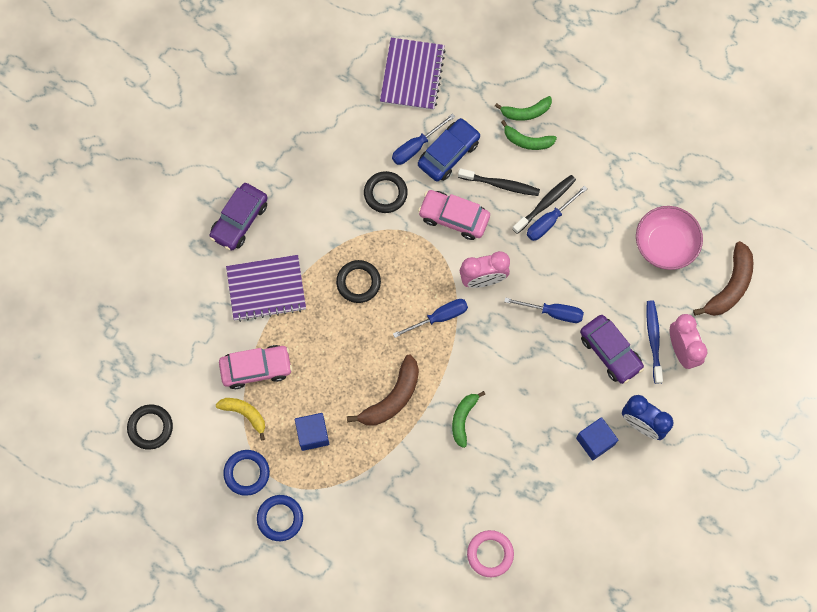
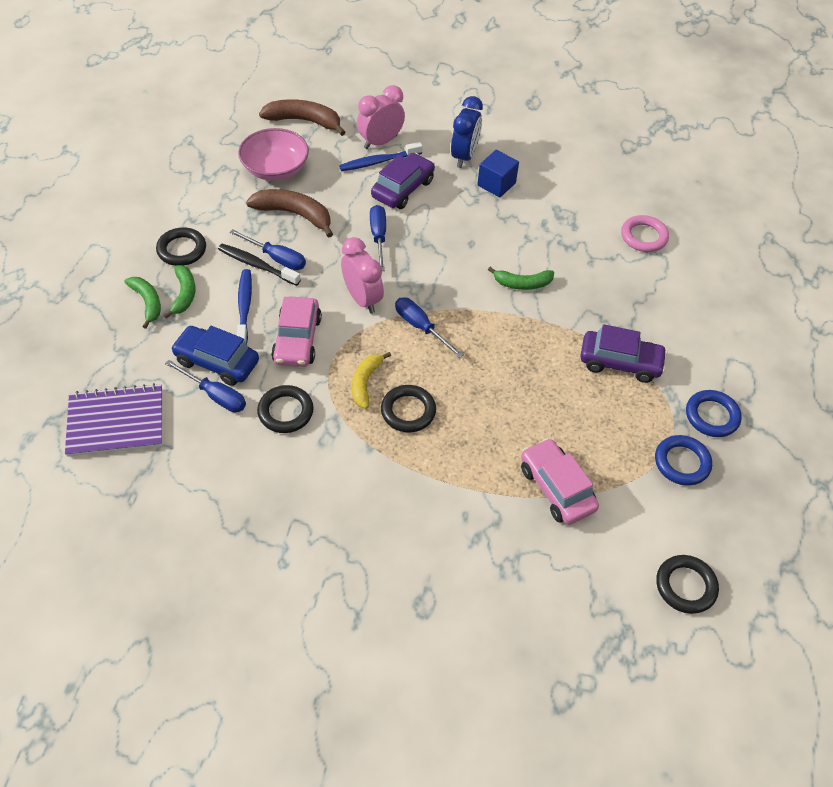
camera: 110 degrees left, 20 degrees down
(239, 220) = (370, 565): purple car -> purple car (620, 362)
(244, 414) = (616, 485): yellow banana -> yellow banana (365, 383)
(266, 289) = (452, 506): purple notebook -> none
(312, 434) = (605, 410): blue cube -> none
(392, 397) = (528, 347): brown banana -> brown banana (294, 214)
(501, 184) = (244, 307): black toothbrush -> blue toothbrush
(580, 147) = (182, 250): none -> black ring

